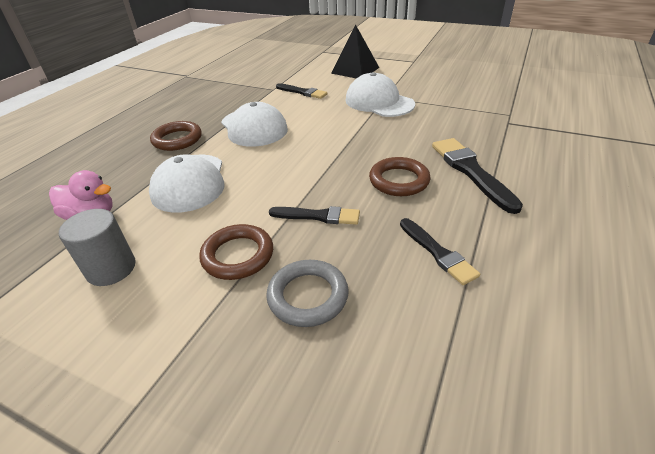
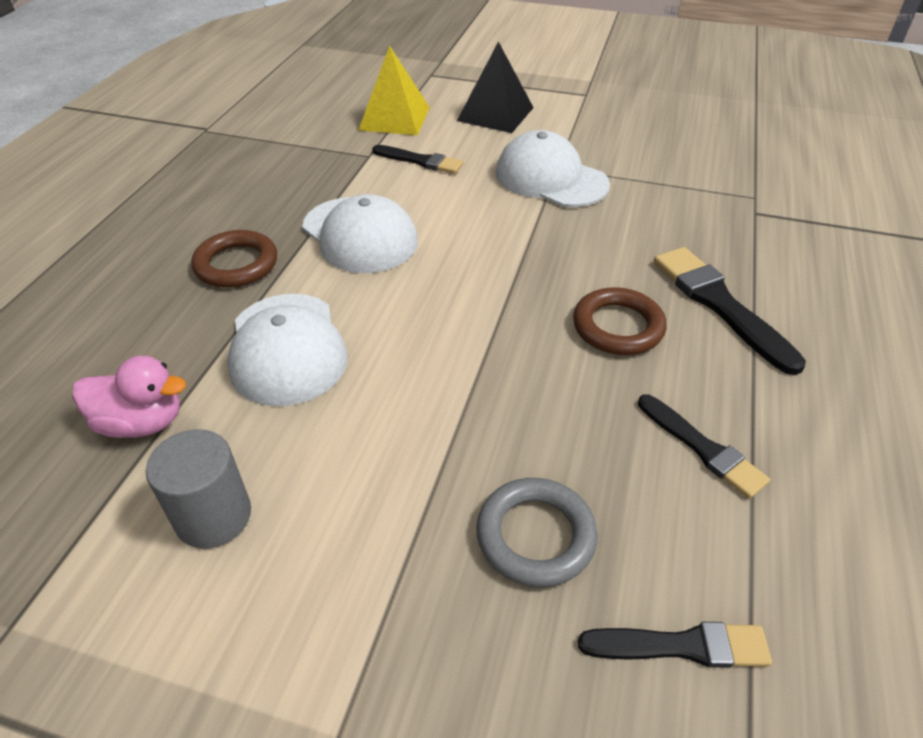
camera: 10 degrees left, 5 degrees up
(238, 255) = (409, 476): brown ring -> none
(294, 72) = (394, 118): none -> yellow pyramid
(318, 216) = (512, 398): black brush -> black brush (681, 646)

